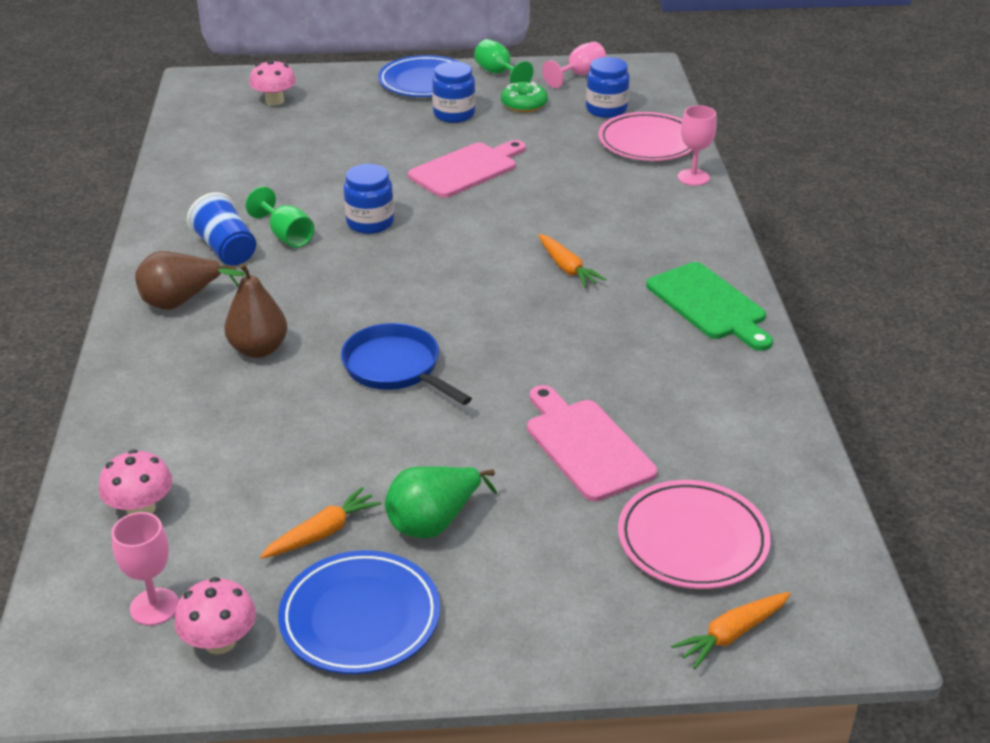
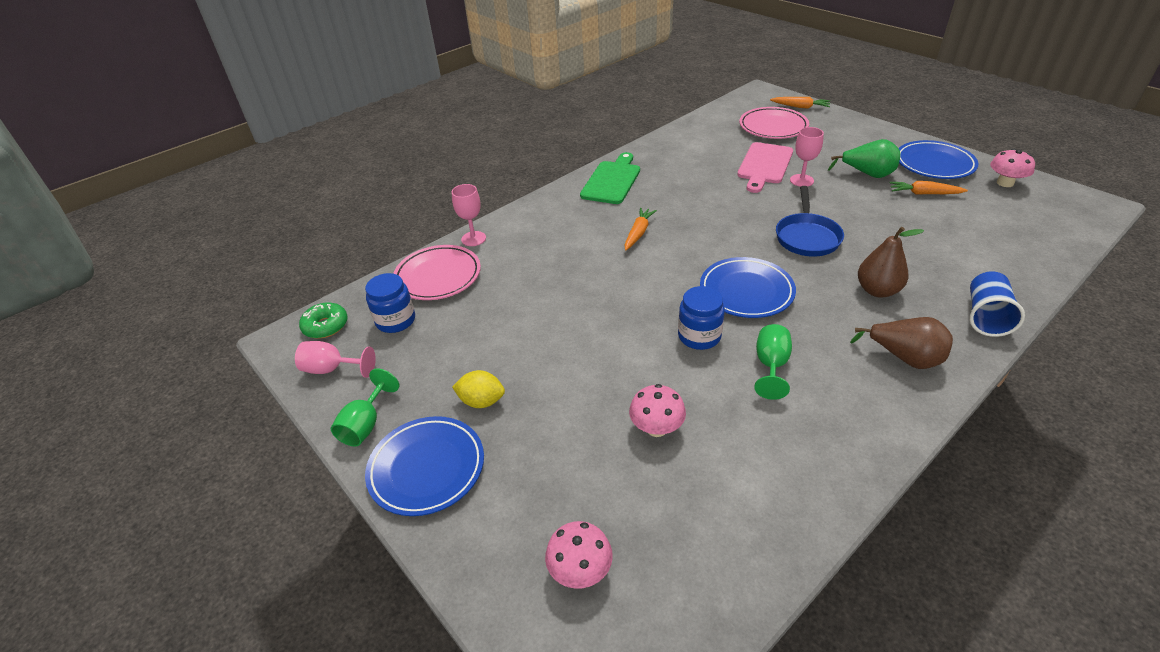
camera: 125 degrees left, 5 degrees up
(141, 508) = (1016, 245): pink mushroom -> pink mushroom (656, 428)
(154, 607) = (1031, 206): pink goblet -> pink goblet (801, 180)
(226, 250) = (830, 383): blue cup -> blue cup (985, 316)
(381, 276) = (746, 291): none -> blue plate
(454, 114) = (481, 401): blue jar -> yellow lemon
(467, 169) = (570, 336): pink cutting board -> none
(524, 104) = (423, 370): green donut -> green donut (326, 326)

